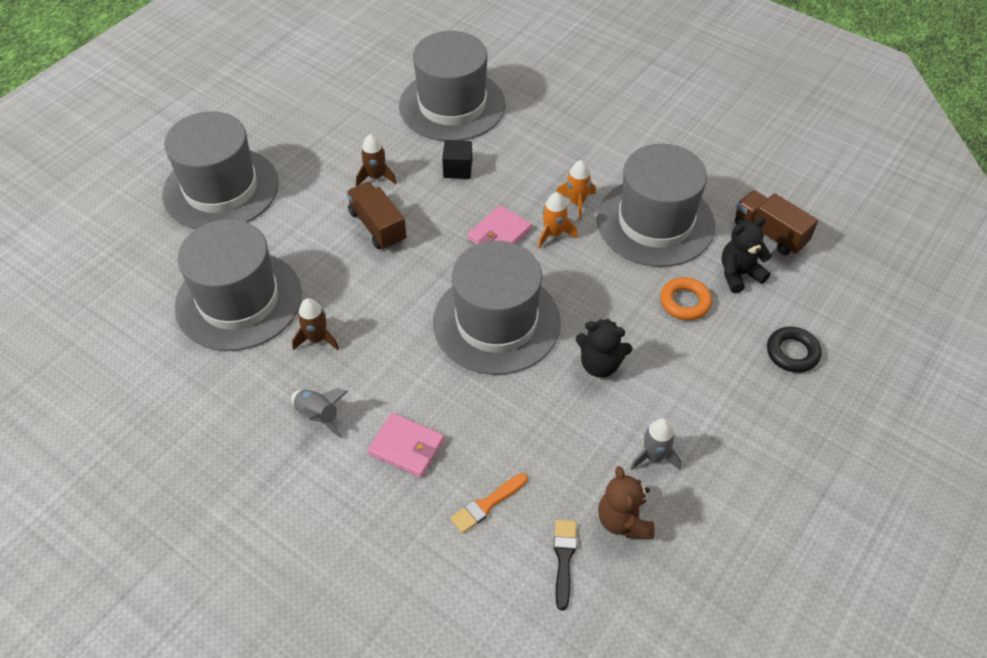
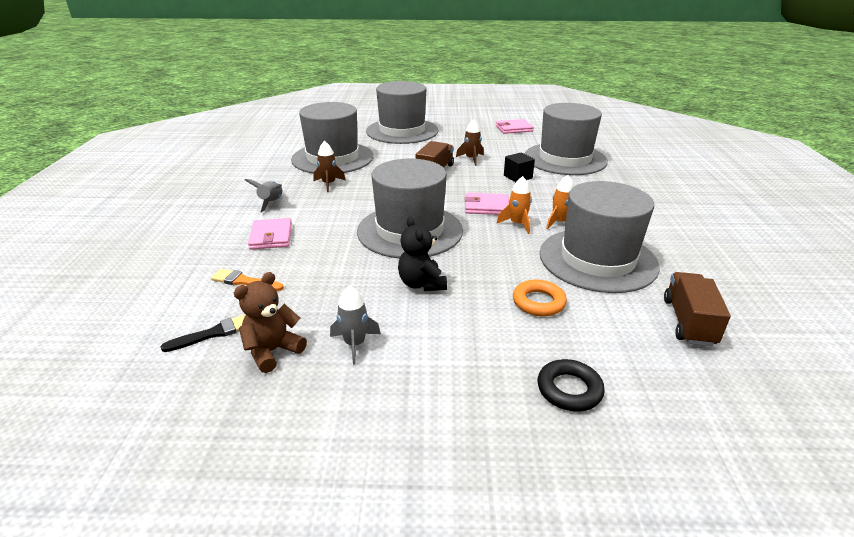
camera: 55 degrees right, 20 degrees down
(328, 88) = (514, 128): none -> pink wallet
(739, 274) = (613, 321): black teddy bear -> none

